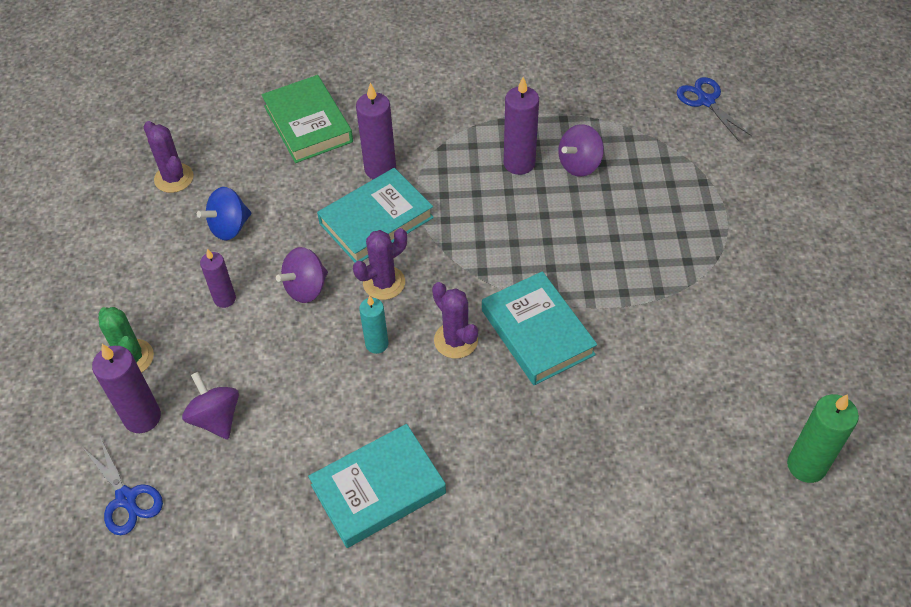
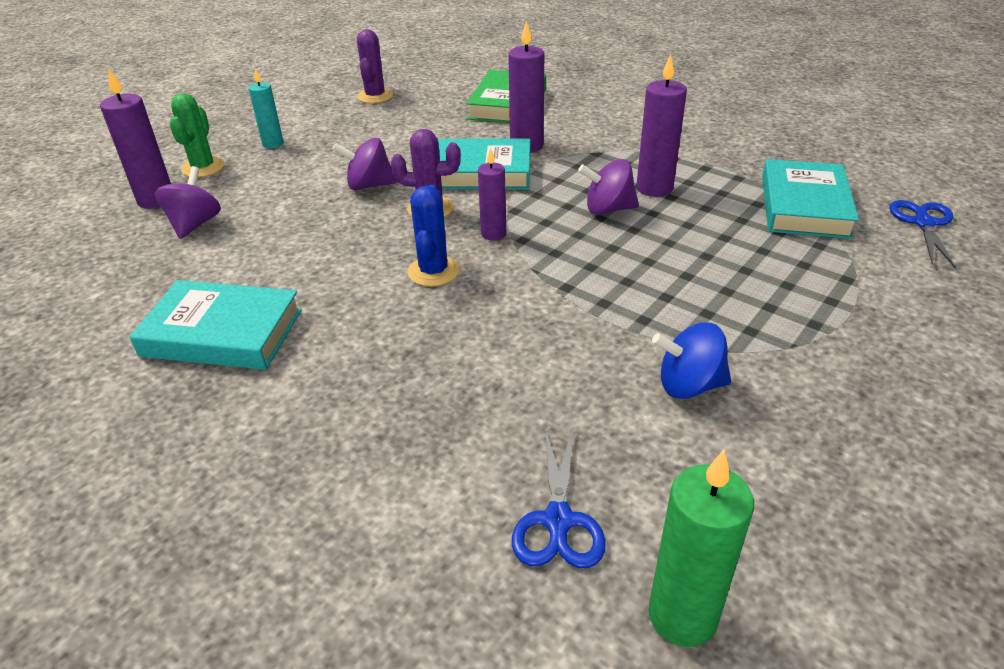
camera: 40 degrees right, 15 degrees down
(126, 498) = (73, 236): blue scissors -> blue scissors (558, 520)
(225, 299) = (307, 166): purple candle -> purple candle (493, 234)
(229, 227) = (370, 132): blue spinning top -> blue spinning top (689, 385)
(377, 344) = (368, 241): turquoise candle -> turquoise candle (273, 144)
(456, 340) = (433, 271): purple cactus -> blue cactus
(537, 332) = (513, 304): turquoise book -> turquoise book (804, 206)
(579, 164) = (715, 212): purple spinning top -> purple spinning top (608, 209)

